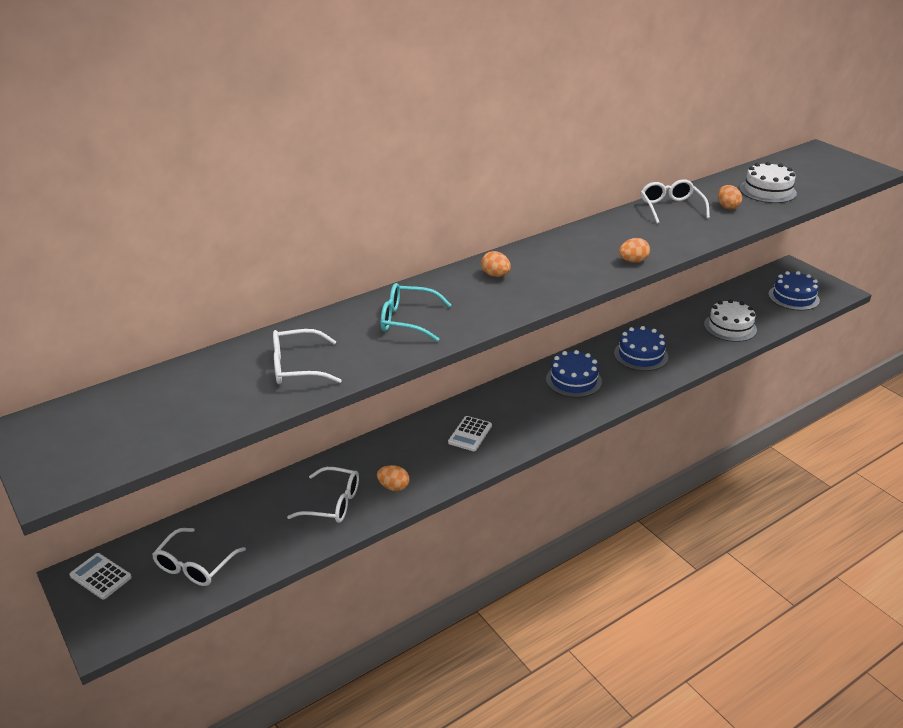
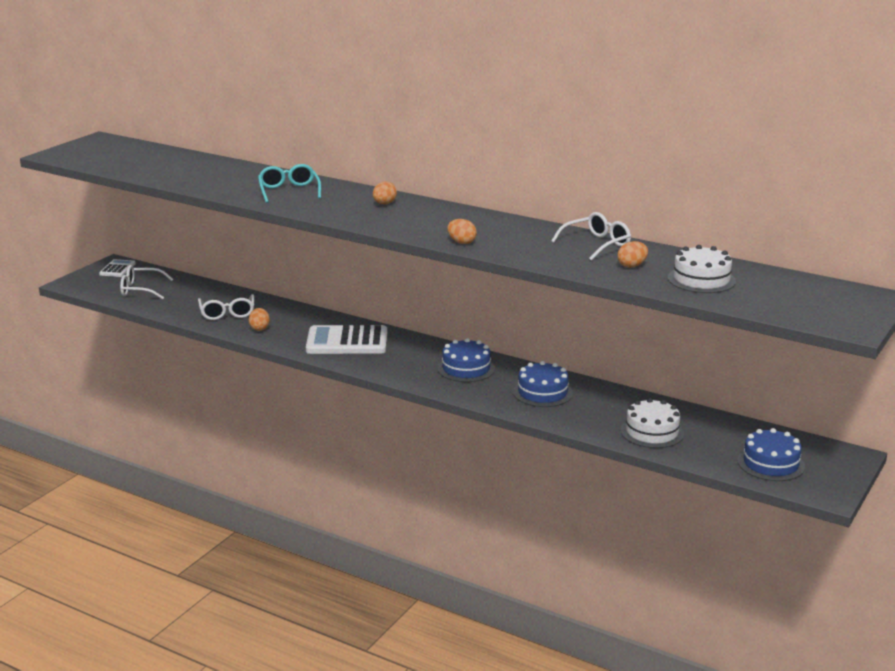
camera: 65 degrees right, 10 degrees down
(298, 367) = (204, 176): white glasses -> none
(470, 434) = (347, 341): white calculator -> white calculator, size x1.91

